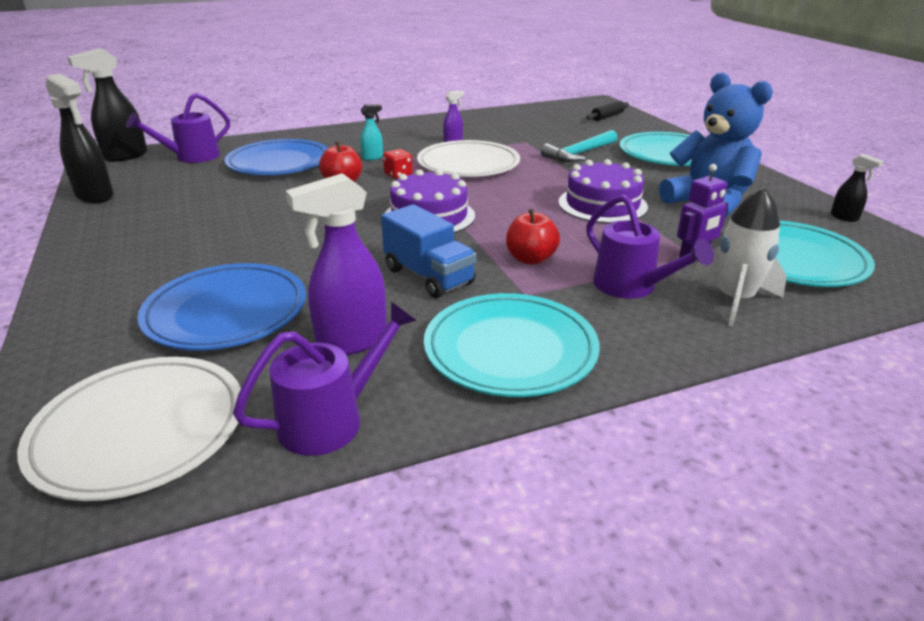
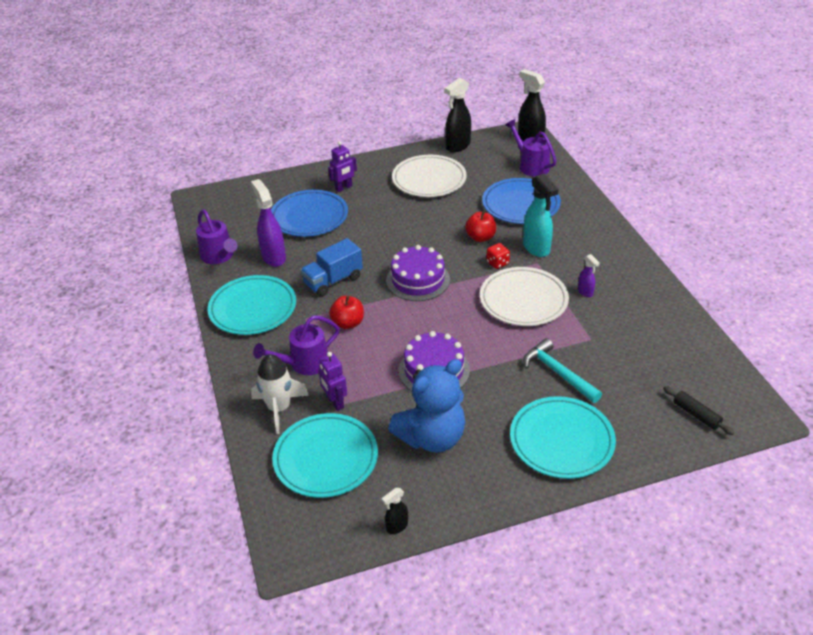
camera: 95 degrees right, 10 degrees up
(140, 430) = (228, 211): white plate -> white plate (429, 179)
(146, 283) = (344, 188): none -> purple robot
(373, 157) = (536, 248): turquoise spray bottle -> turquoise spray bottle, size x1.94

